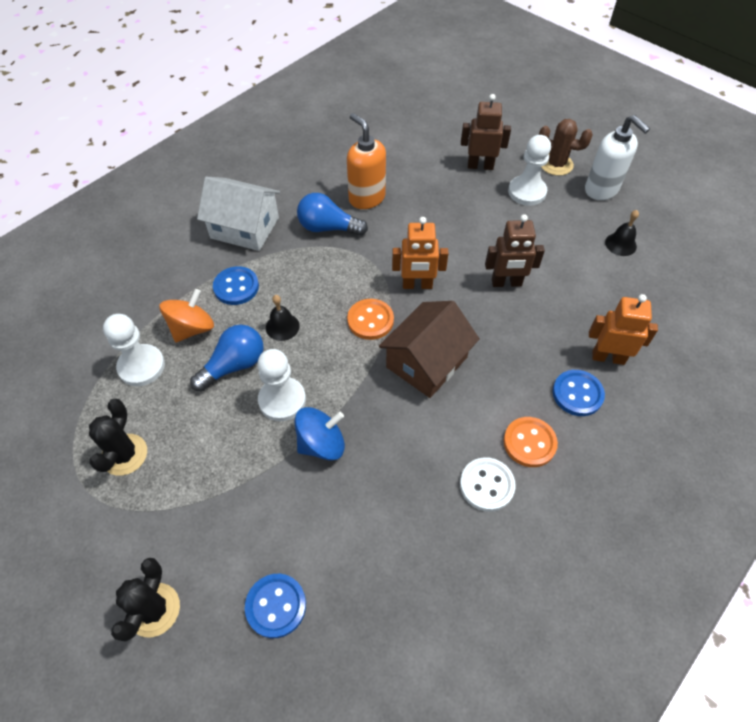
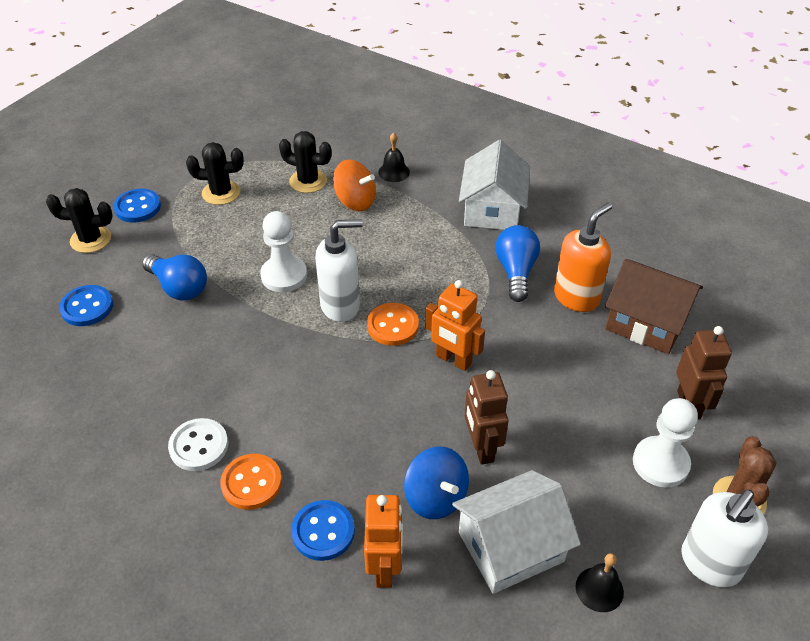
camera: 80 degrees right, 10 degrees down
(141, 366) = (308, 181): white pawn -> black cactus
(234, 365) = (318, 237): blue light bulb -> blue light bulb (179, 287)
(236, 287) = (412, 219): blue button -> blue button (138, 207)
(282, 326) = (370, 260): black bell -> black bell (394, 172)
(321, 444) = (239, 311): blue spinning top -> blue spinning top (436, 497)
(336, 356) = (340, 306): none -> white soap dispenser
(417, 285) = (453, 360): orange robot -> orange robot turned 45 degrees counterclockwise
(426, 362) = (346, 380): brown house -> brown house (646, 322)
(590, 282) = (511, 547): none -> white house

